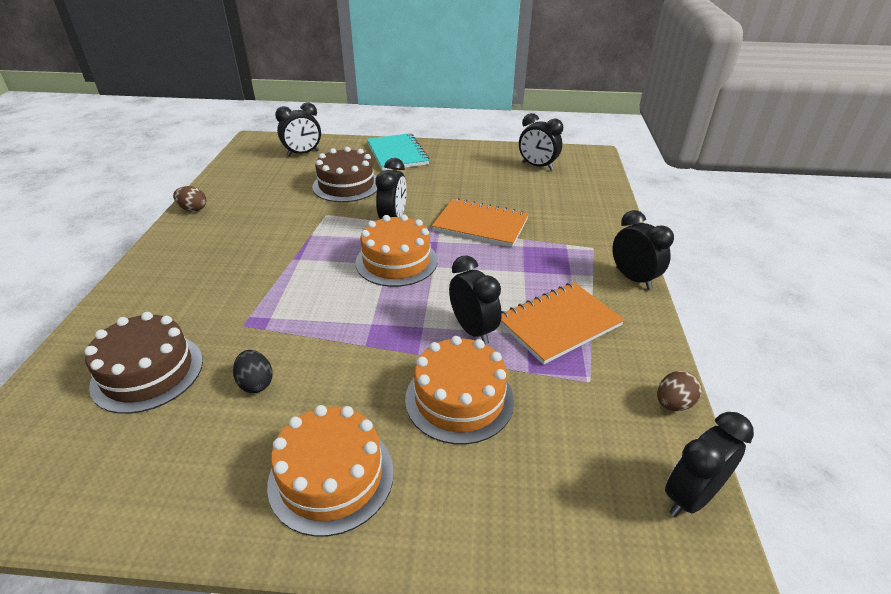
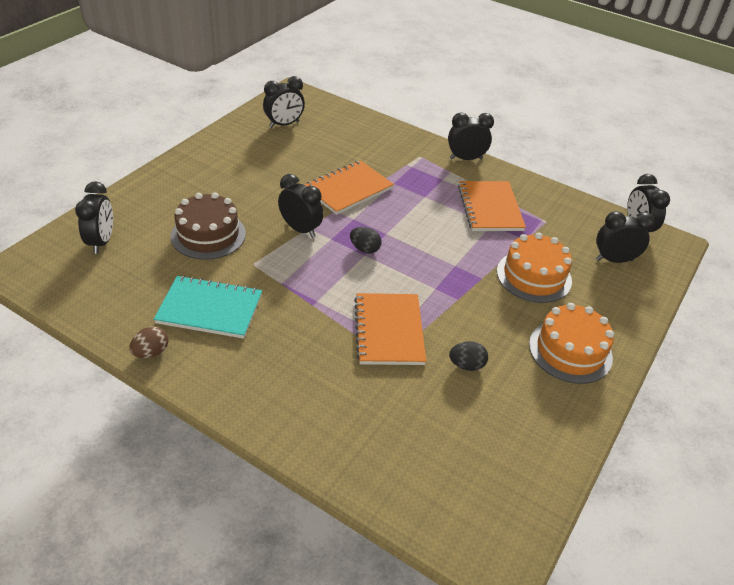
camera: 65 degrees left, 5 degrees up
(148, 372) = (417, 426): brown cake -> none
(282, 312) = (389, 330): none -> orange notebook
(396, 261) = (365, 249): orange cake -> black egg
(397, 154) = (176, 184): turquoise notebook -> turquoise notebook (210, 309)
(473, 330) = (473, 245): black clock -> black clock (614, 260)
(673, 404) = (578, 202): brown egg -> none

